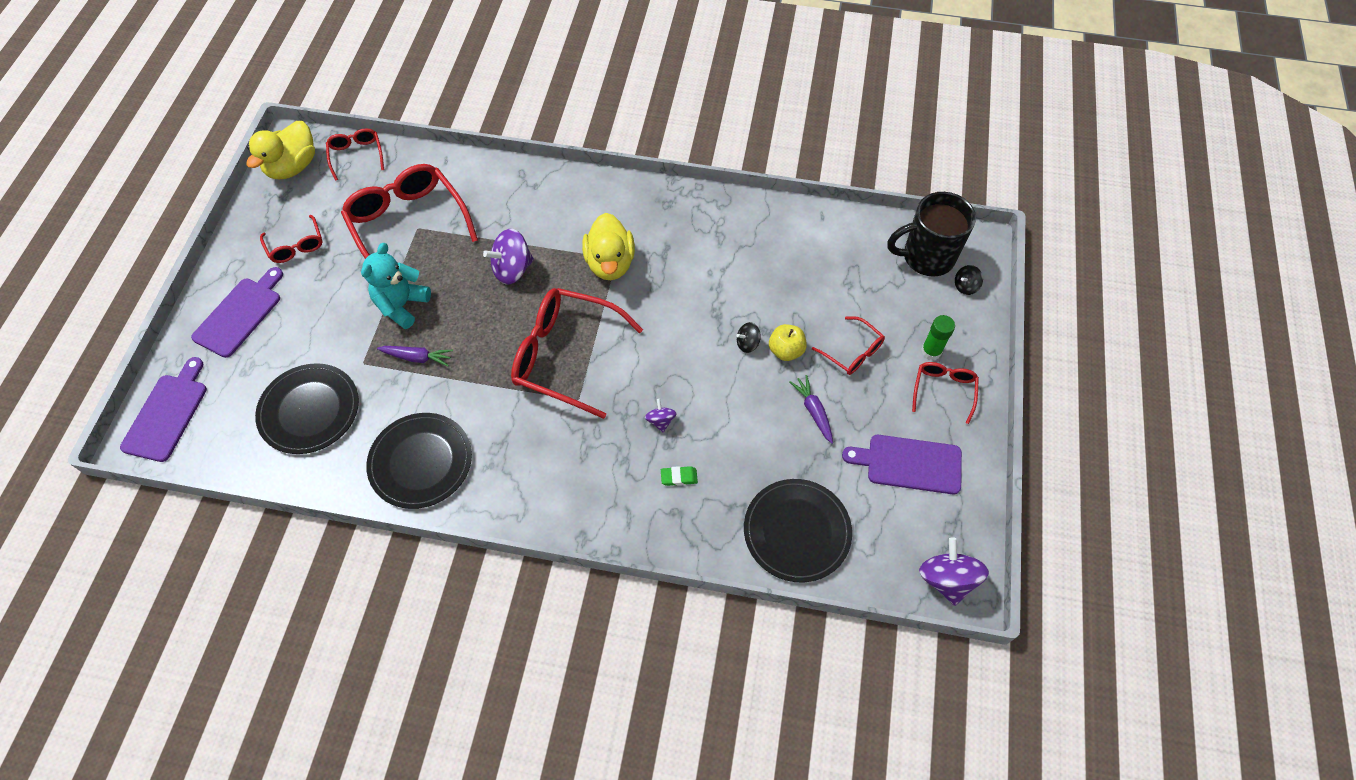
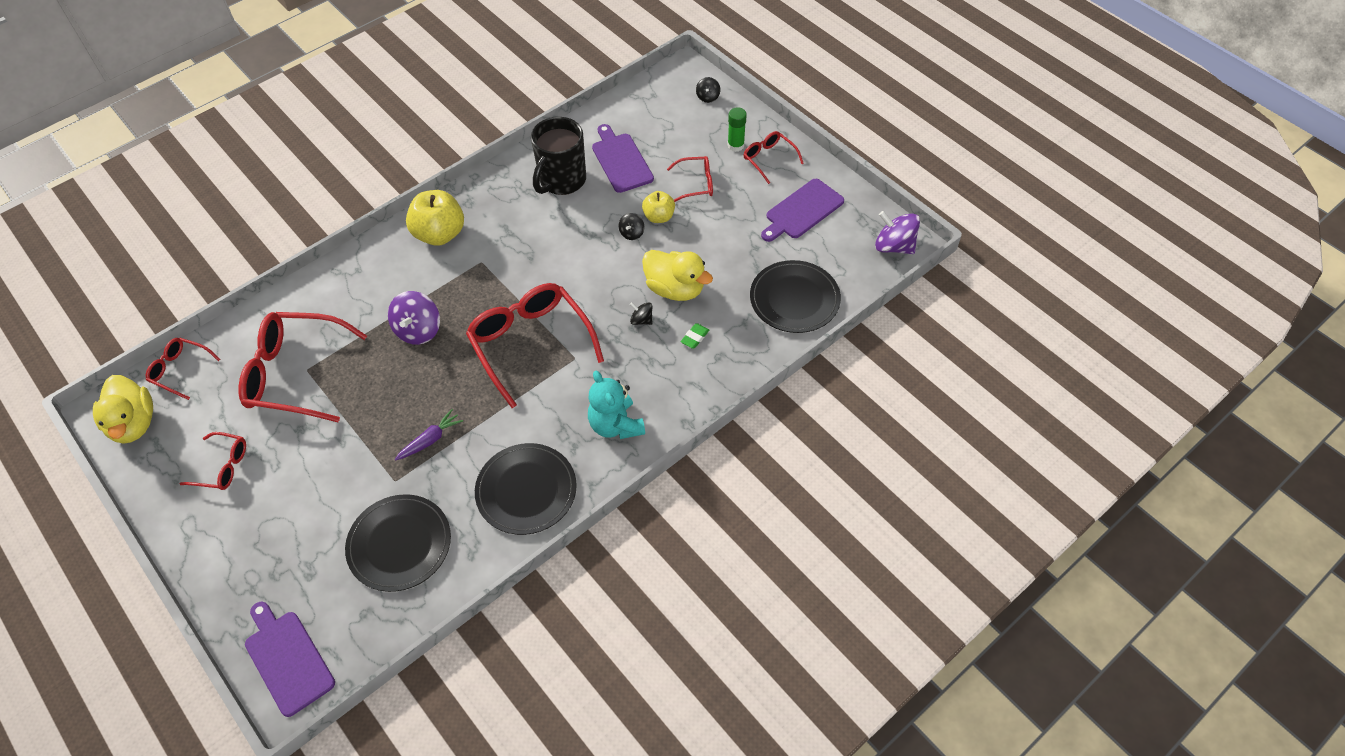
camera: 50 degrees left, 5 degrees down
(240, 314) = (246, 547): purple cutting board -> purple cutting board (621, 160)
(402, 305) = (369, 423): turquoise teddy bear -> turquoise teddy bear (616, 425)
(565, 356) = (530, 343): red glasses -> red glasses turned 90 degrees clockwise
(610, 263) = (481, 268): yellow duck -> yellow duck (675, 289)
(618, 210) = (439, 234): none -> yellow apple
(660, 421) = (641, 320): purple spinning top -> black spinning top
(813, 411) = (718, 233): purple carrot -> none
(926, 257) = (666, 100): black mug -> black mug (561, 180)

